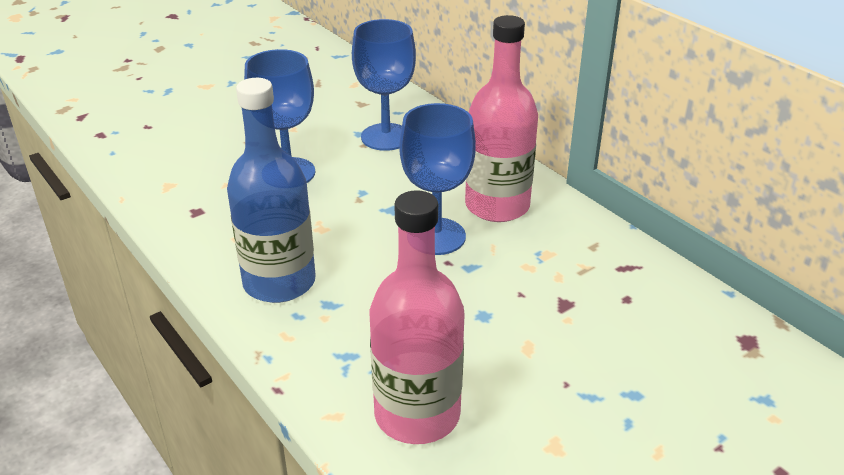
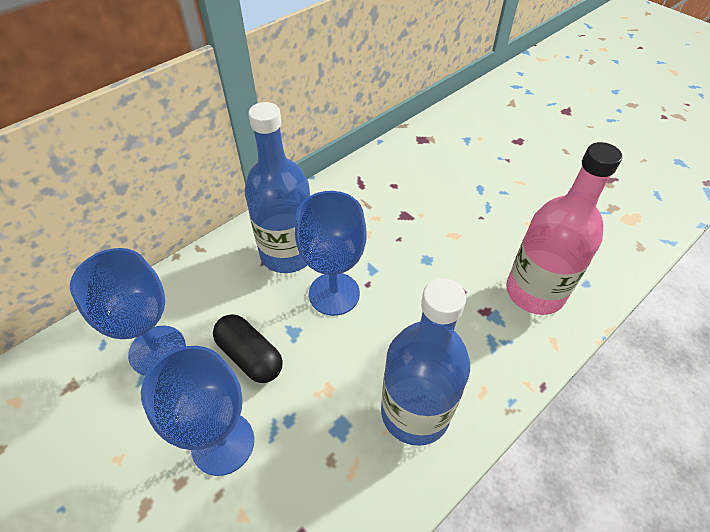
camera: 95 degrees left, 15 degrees up
(368, 184) = (250, 356): none -> black capsule
(497, 206) = (288, 253): pink bottle -> blue bottle

